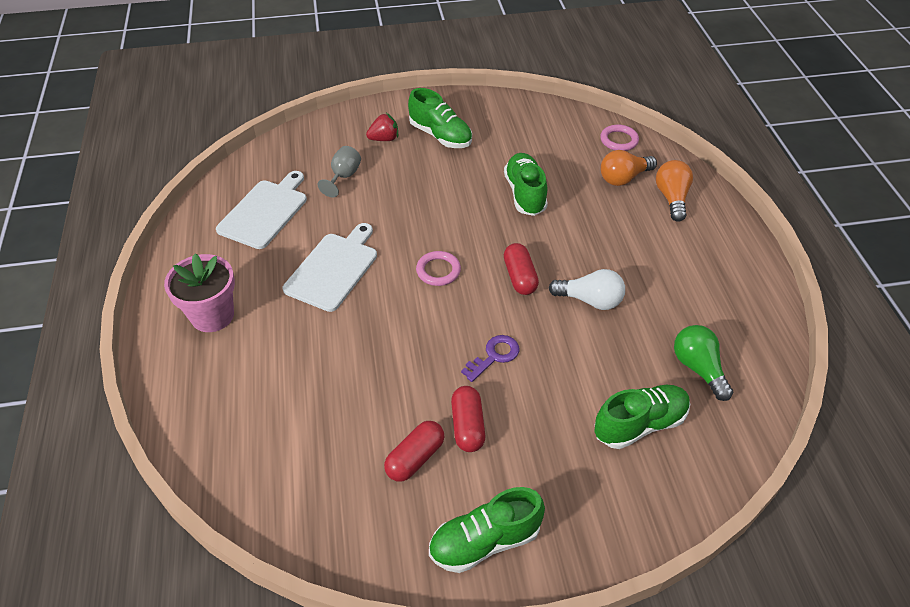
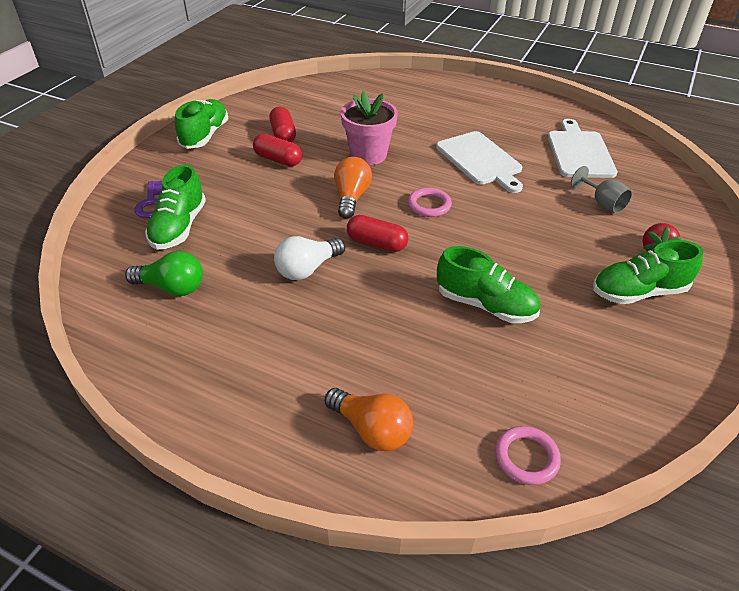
camera: 125 degrees right, 5 degrees down
(212, 315) = (479, 106): pink flower pot -> pink flower pot (368, 155)
(265, 212) = (579, 152): white cutting board -> white cutting board turned 150 degrees counterclockwise
(494, 356) = (316, 193): purple key -> purple key (152, 204)
(623, 178) = (445, 407): orange light bulb -> orange light bulb (351, 197)

